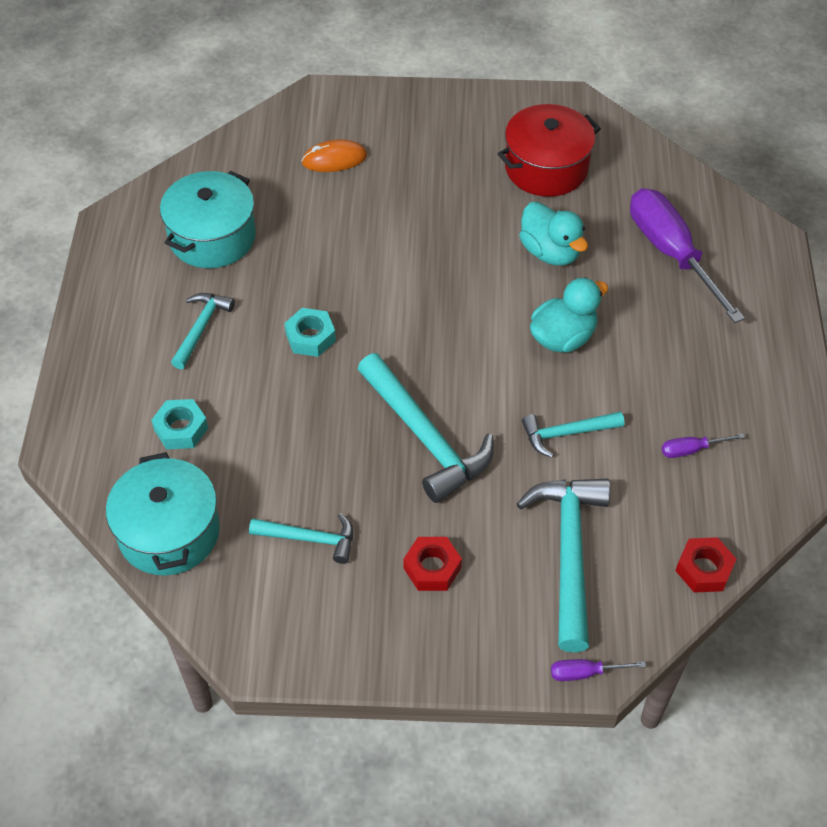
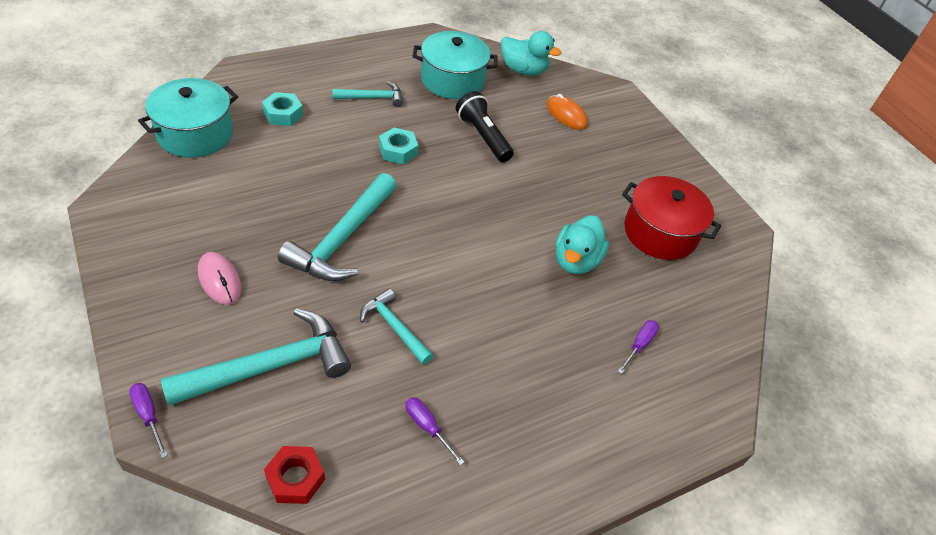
camera: 55 degrees right, 5 degrees down
(310, 539) = (218, 204): turquoise hammer -> none
(329, 249) = (483, 136): none -> black flashlight
(432, 568) = (219, 280): red nut -> pink mouse
(563, 337) = (493, 295): turquoise duck -> turquoise duck (523, 70)
(671, 253) = (639, 345): purple screwdriver -> purple screwdriver, size x0.42

